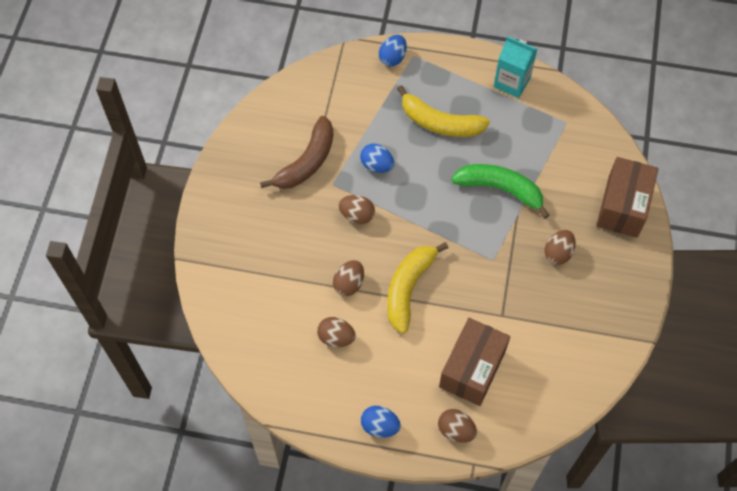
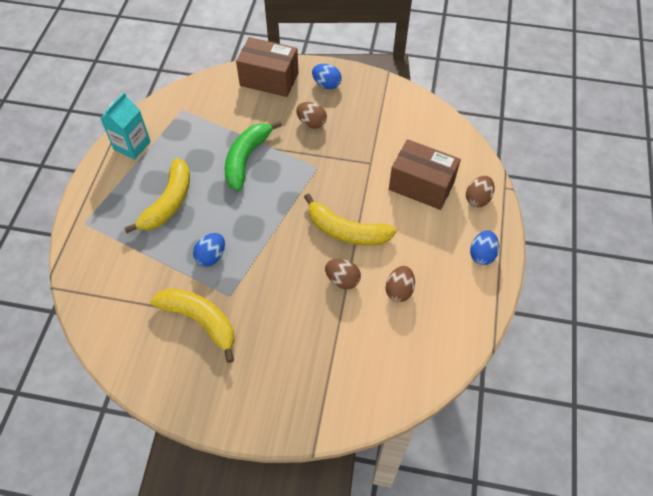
camera: 90 degrees left, 5 degrees down
(307, 162) = (200, 321): brown banana -> yellow banana
(357, 215) = (267, 273): brown egg -> none
(392, 58) = (83, 241): blue egg -> blue egg (326, 84)

